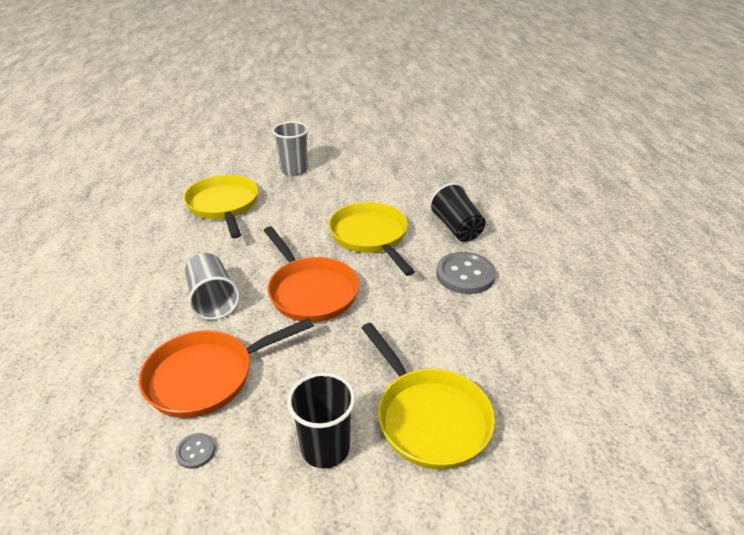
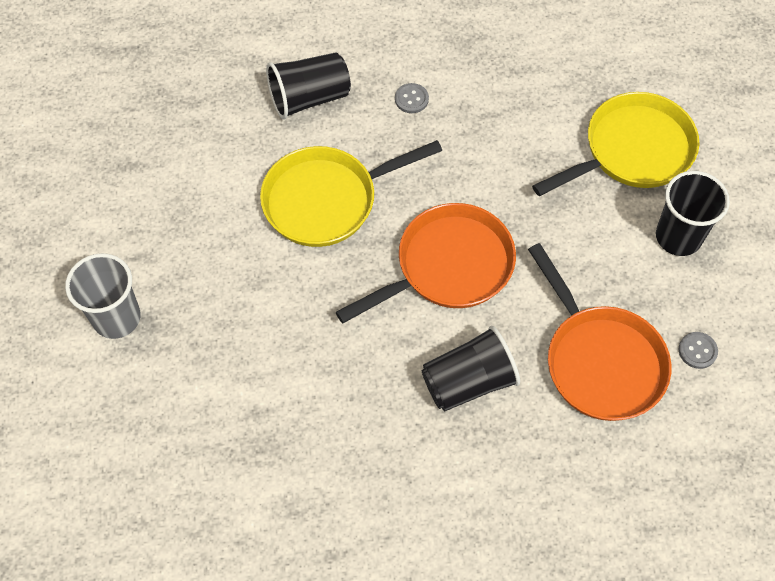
camera: 90 degrees left, 25 degrees up
(213, 300) = (468, 382): grey cup -> black cup
(224, 206) = (230, 413): yellow pan -> none
(465, 275) = (411, 99): grey button -> grey button, size x0.47

